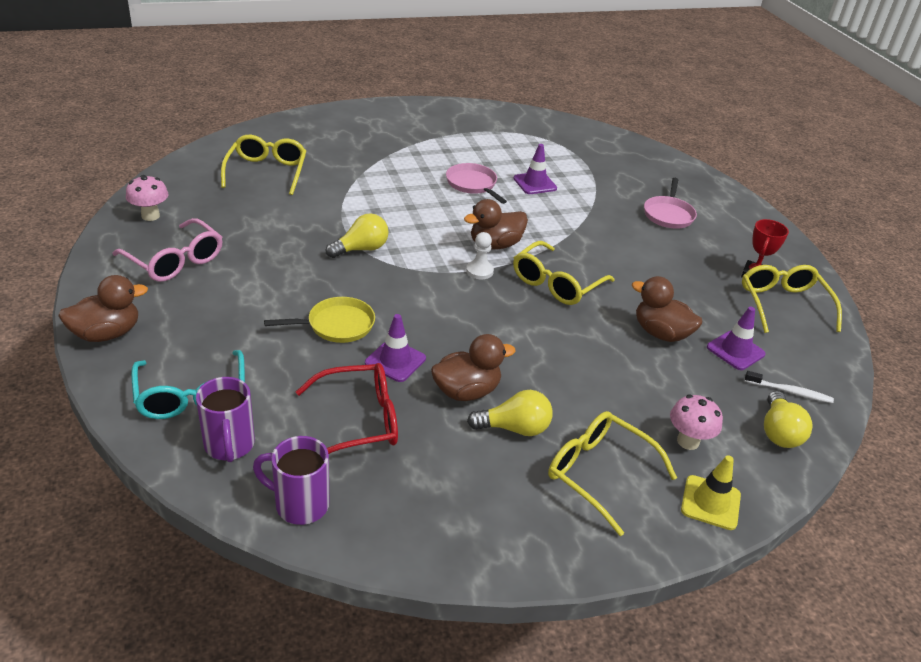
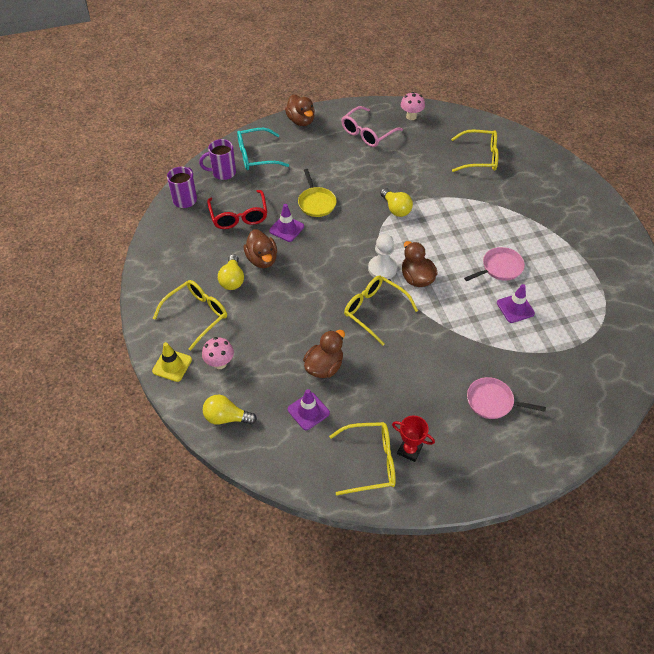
camera: 95 degrees right, 15 degrees up
(479, 271) = (382, 268): white pawn -> white pawn, size x1.52
(790, 392) = (265, 436): white toothbrush -> none

